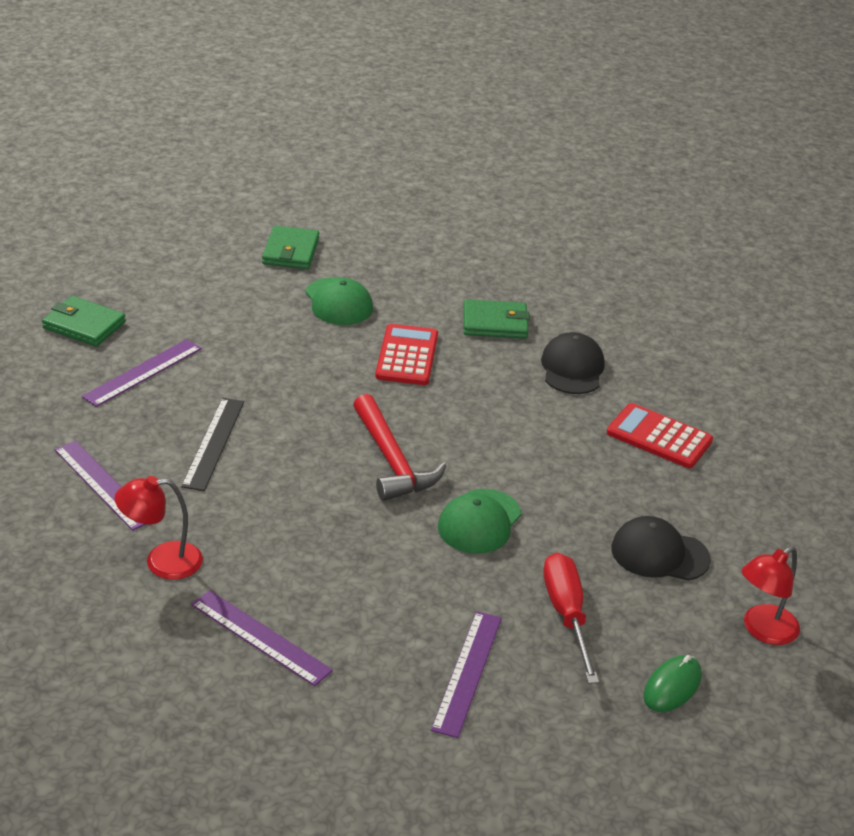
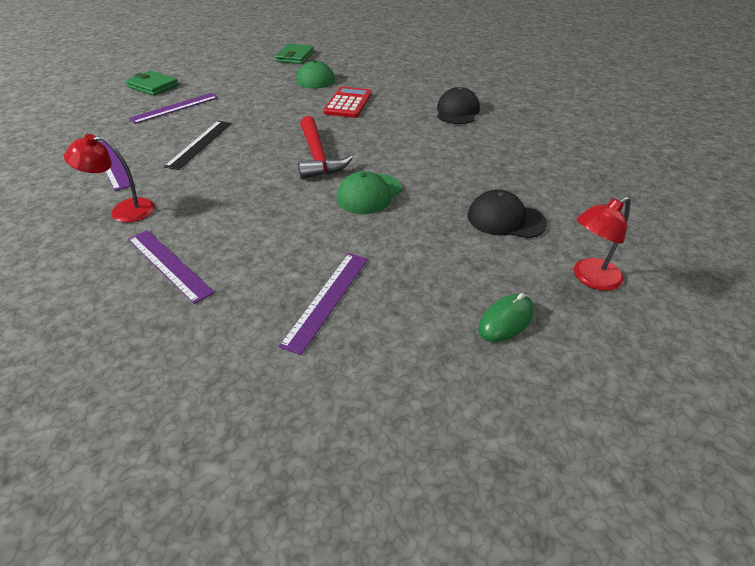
camera: 10 degrees right, 5 degrees up
(495, 323) = (411, 89): green wallet -> none
(567, 615) = (422, 259): red screwdriver -> none
(659, 437) = (513, 148): red calculator -> none

